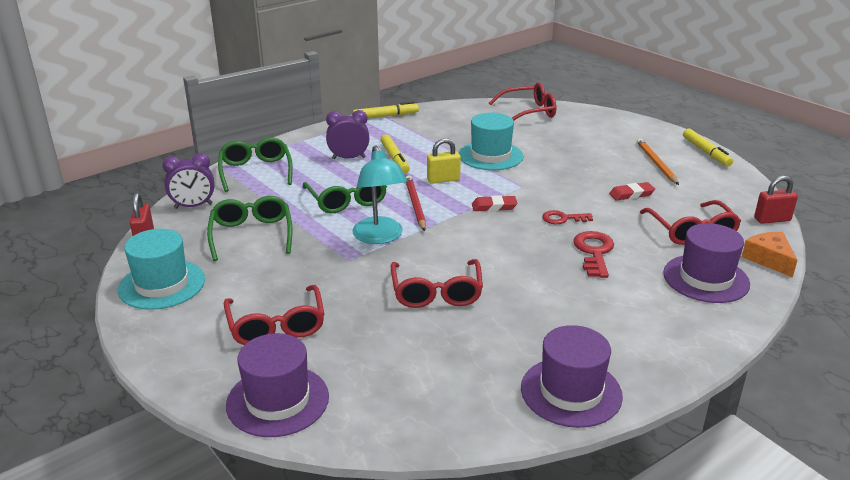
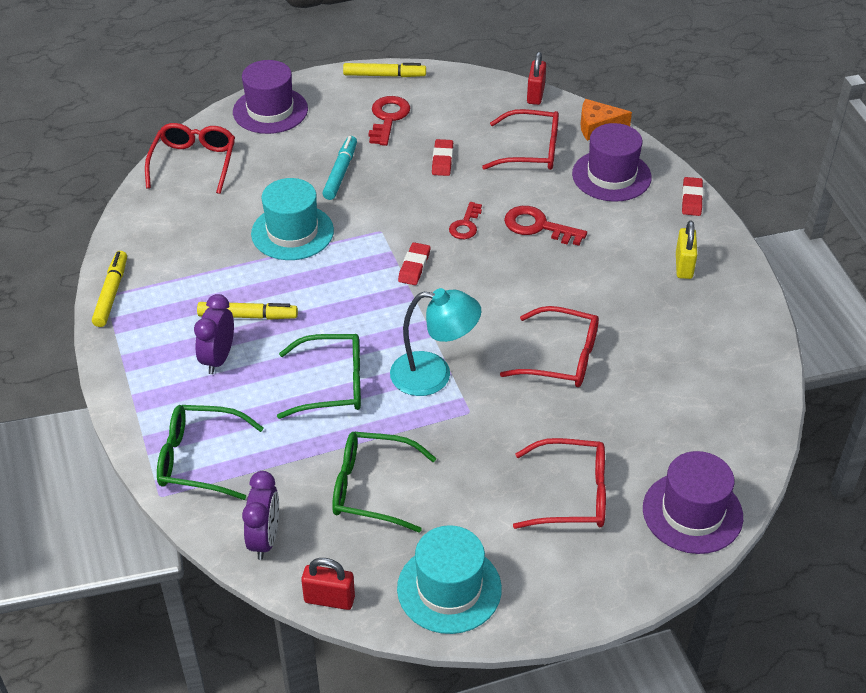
camera: 70 degrees left, 15 degrees up
(415, 205) = (377, 328): red pencil -> none
(443, 180) = (329, 288): yellow padlock -> yellow padlock (684, 266)
(571, 392) = (737, 316): purple hat -> purple hat (270, 110)
(572, 159) = (340, 172): none -> turquoise marker
(656, 163) = (388, 118): orange pencil -> red key
(724, 333) = (691, 199): none -> red eraser

